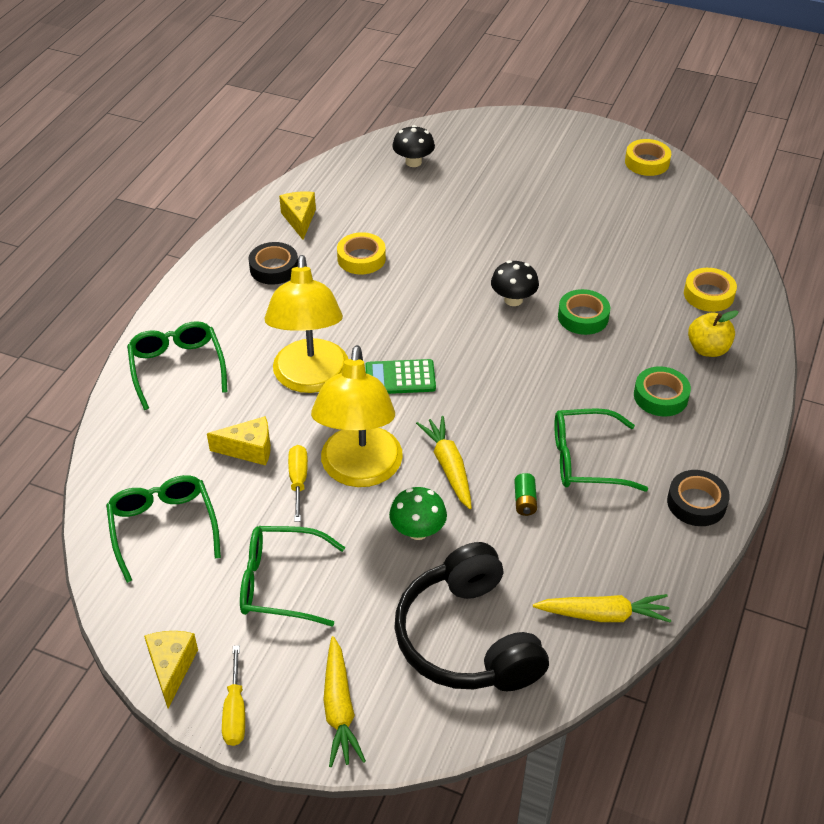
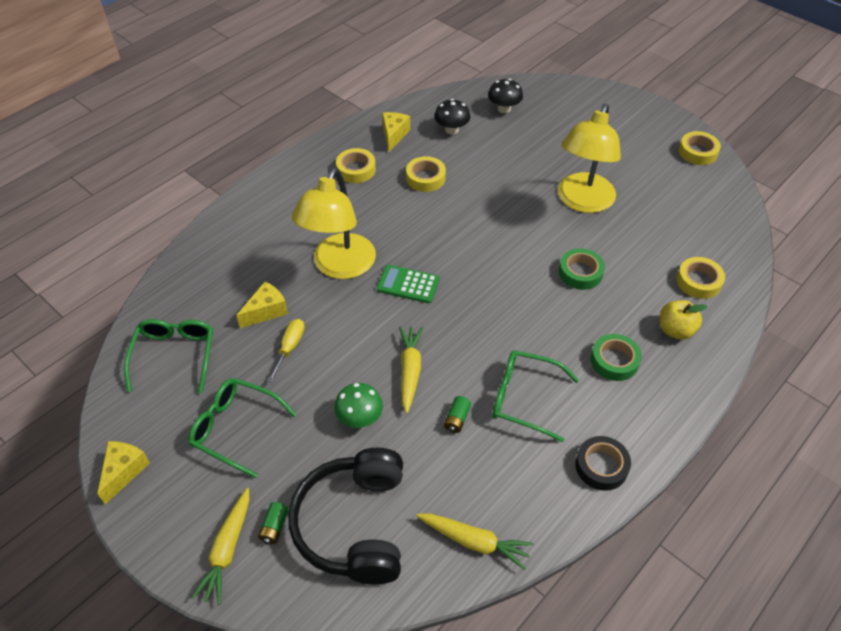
camera: 20 degrees right, 5 degrees up
(177, 367) = (247, 230): green glasses -> none
(235, 711) = (151, 524): yellow screwdriver -> none
(249, 449) = (266, 311): yellow cheese -> yellow cheese turned 60 degrees counterclockwise
(274, 268) = (356, 169): black tape -> yellow tape
(359, 471) = (339, 353): yellow lamp -> yellow lamp (582, 202)
(380, 669) = (274, 527): none -> green battery
(513, 300) = (529, 243): black mushroom -> black mushroom (451, 129)

